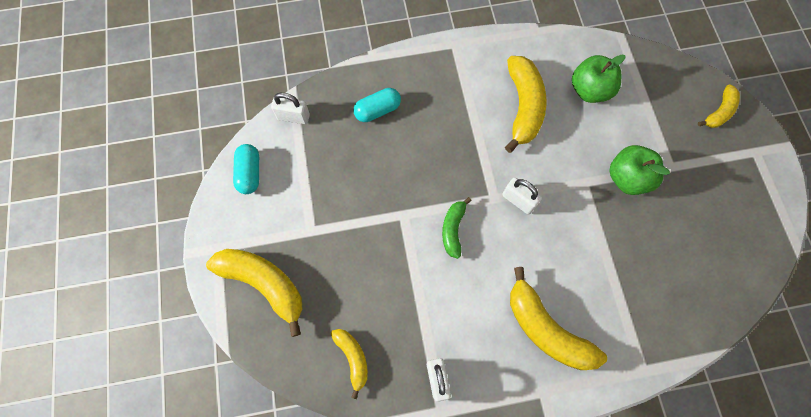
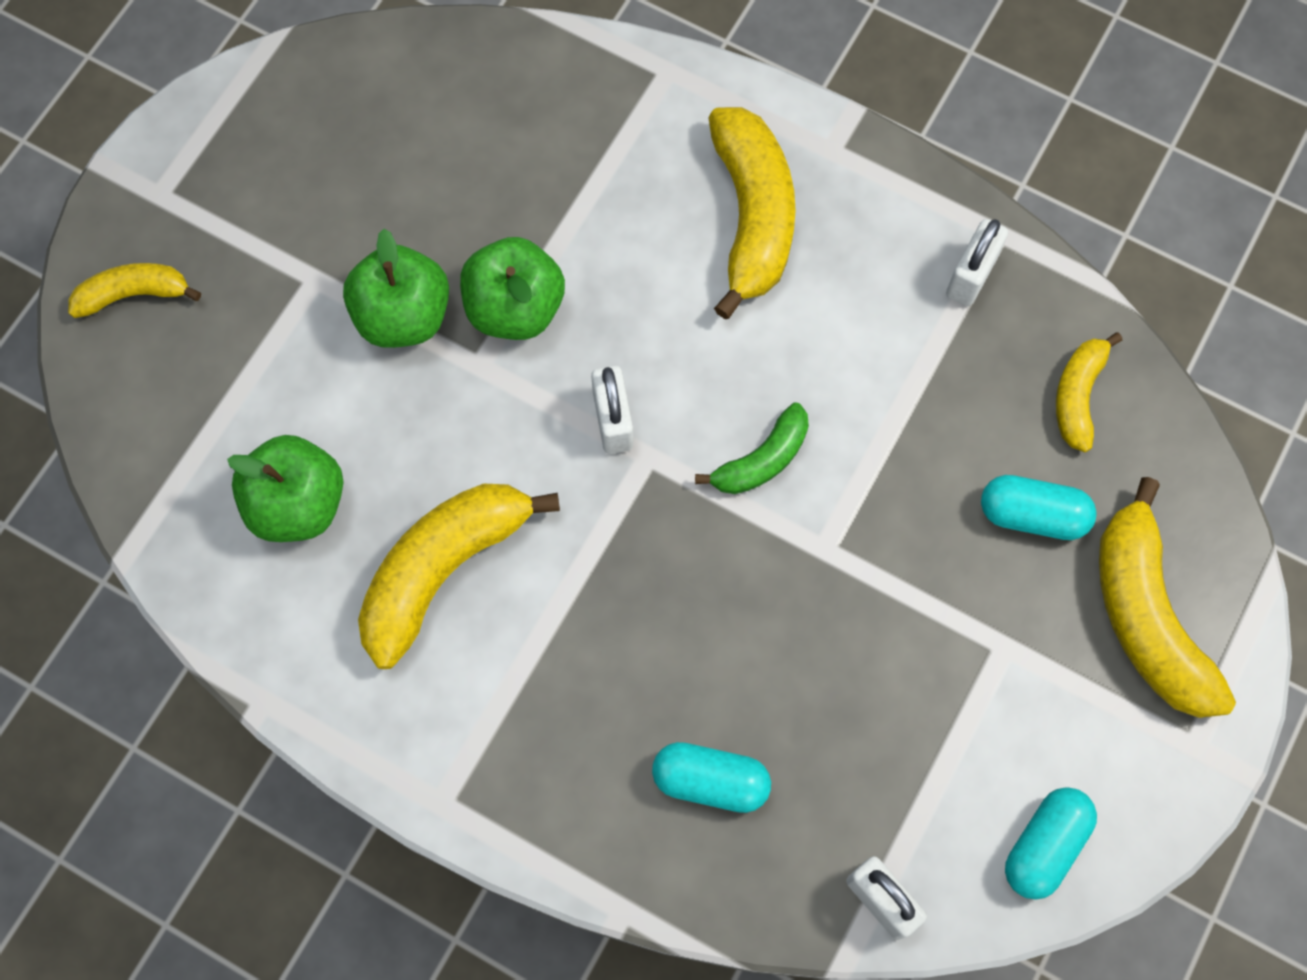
camera: 140 degrees left, 0 degrees up
(335, 290) = (1032, 515): none -> turquoise capsule
(593, 213) = (515, 308): none -> green apple

